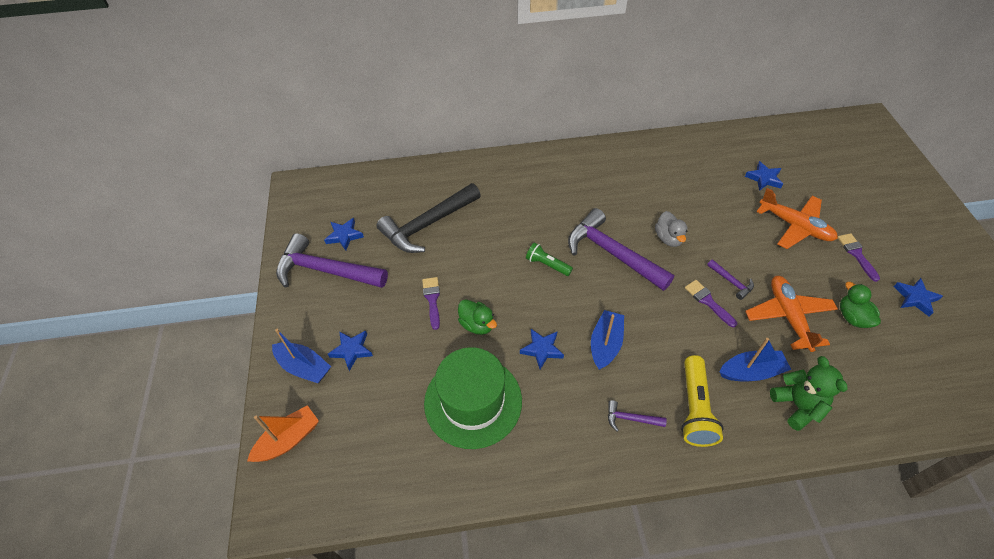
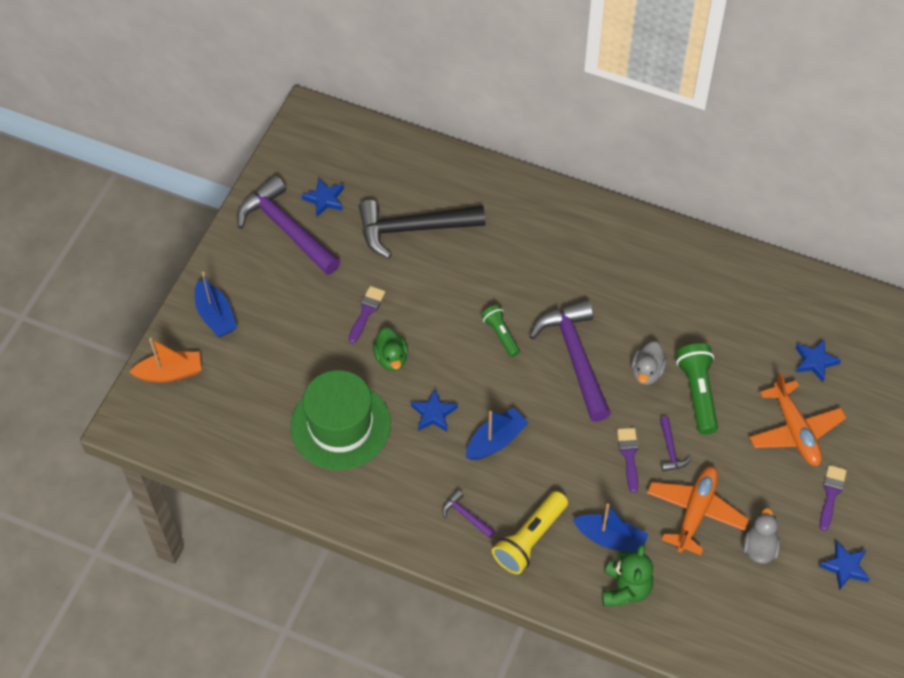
camera: 30 degrees right, 5 degrees up
(352, 350) = (265, 322): blue star -> none
(713, 234) = (697, 393): none -> green flashlight
(852, 317) = (759, 548): green duck -> grey duck

